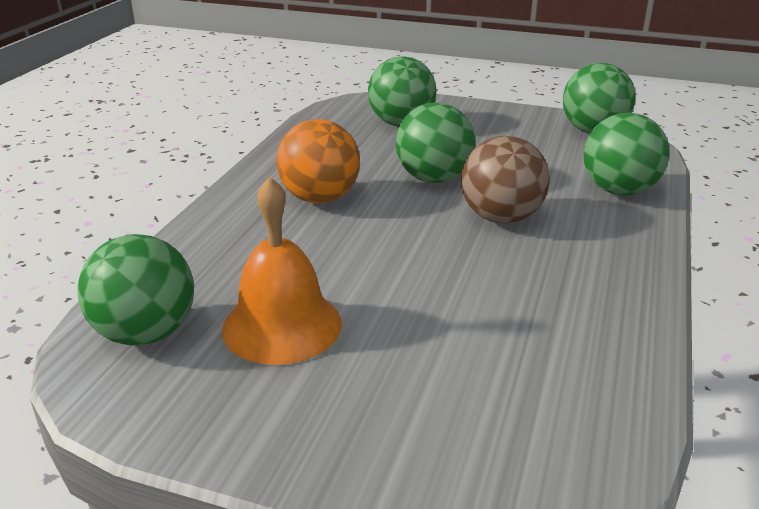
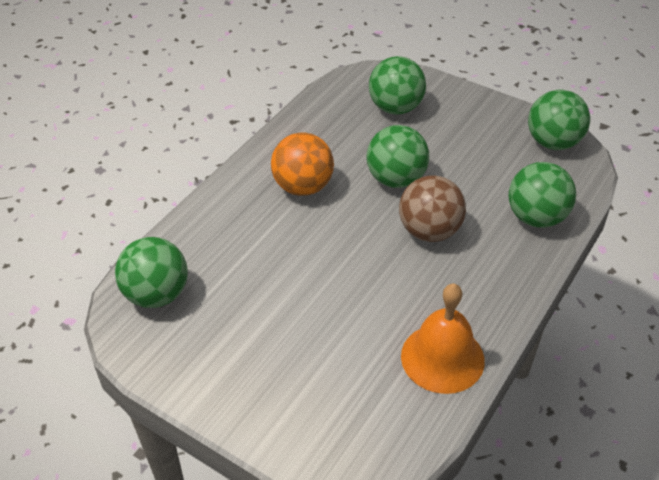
camera: 15 degrees right, 15 degrees up
(282, 325) = (242, 305): orange bell -> orange bell (442, 358)

